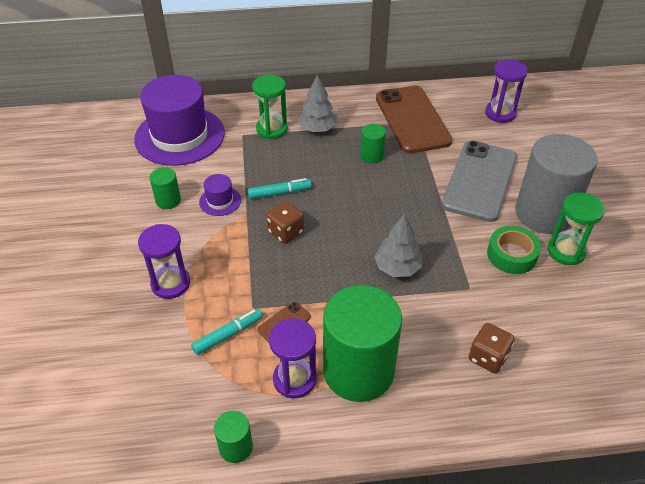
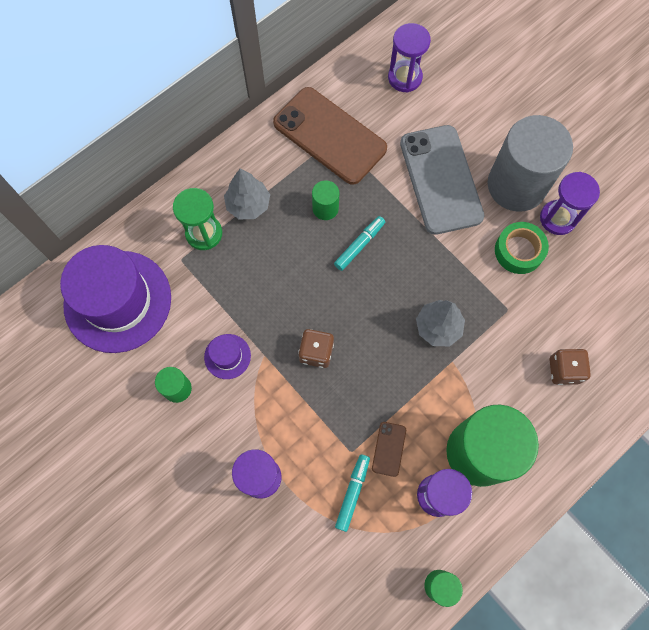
camera: 35 degrees left, 25 degrees up
(279, 193) = (275, 310): turquoise marker -> turquoise marker (359, 245)
(566, 251) = (557, 218): green hourglass -> purple hourglass

